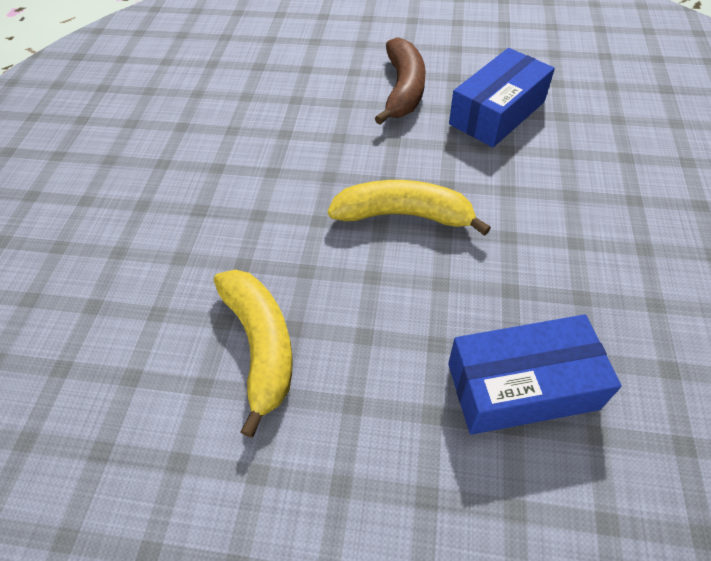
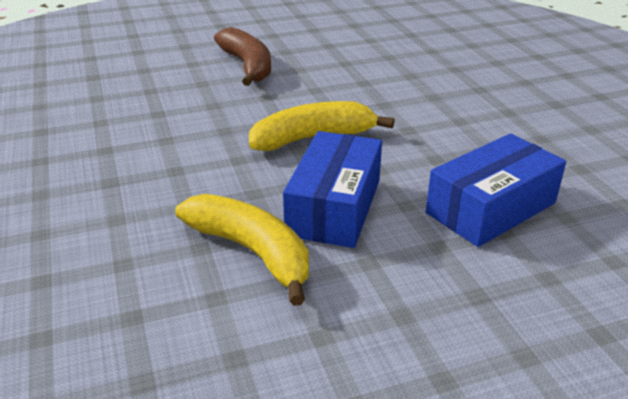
camera: 30 degrees left, 20 degrees down
(497, 113) = (338, 64): blue box -> blue box (334, 207)

